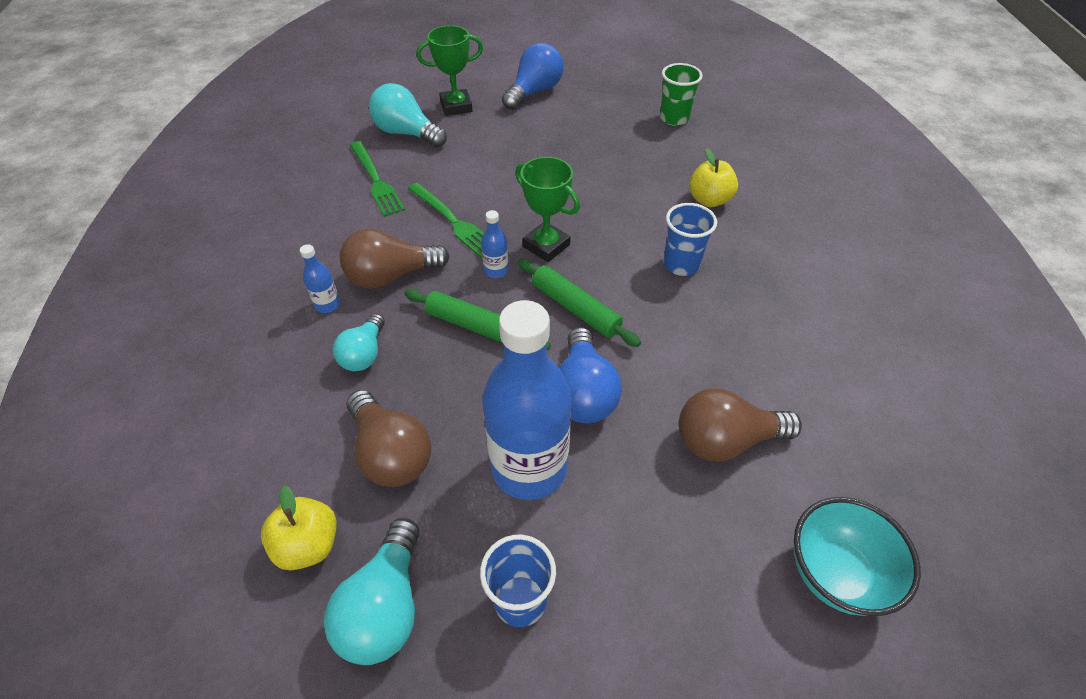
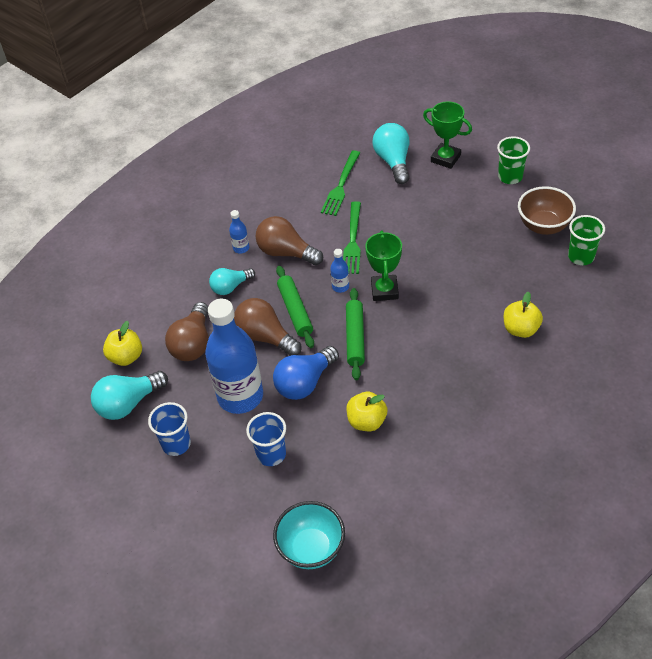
camera: 50 degrees right, 0 degrees up
(534, 92) = (510, 177): blue light bulb -> green cup
(613, 113) = (543, 226): none -> brown bowl
(681, 264) = (445, 355): blue cup -> blue cup (271, 454)
(697, 381) = (367, 421): none -> yellow apple
(726, 440) = (342, 458): brown light bulb -> brown light bulb (265, 337)

